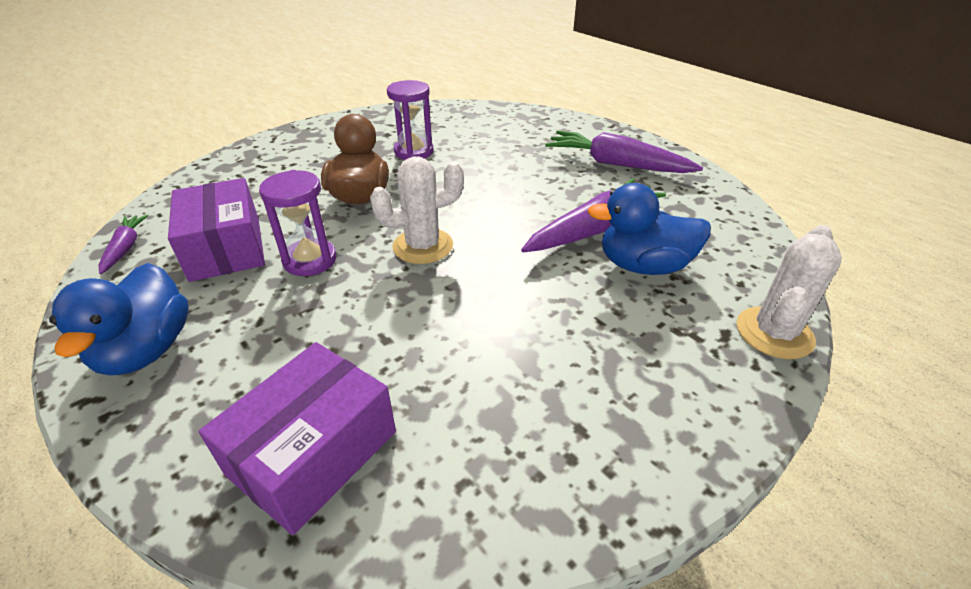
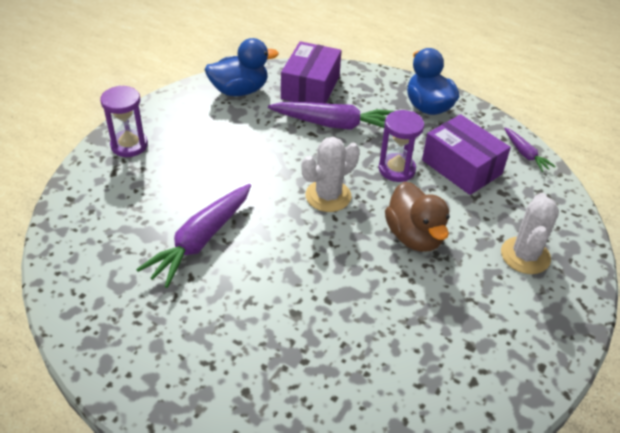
camera: 160 degrees right, 5 degrees up
(414, 152) = (414, 315): purple hourglass -> purple hourglass (129, 145)
(616, 164) = (181, 346): purple carrot -> purple carrot (334, 124)
(643, 266) = (161, 211): blue duck -> blue duck (239, 90)
(774, 333) = (83, 178): white cactus -> white cactus (525, 255)

